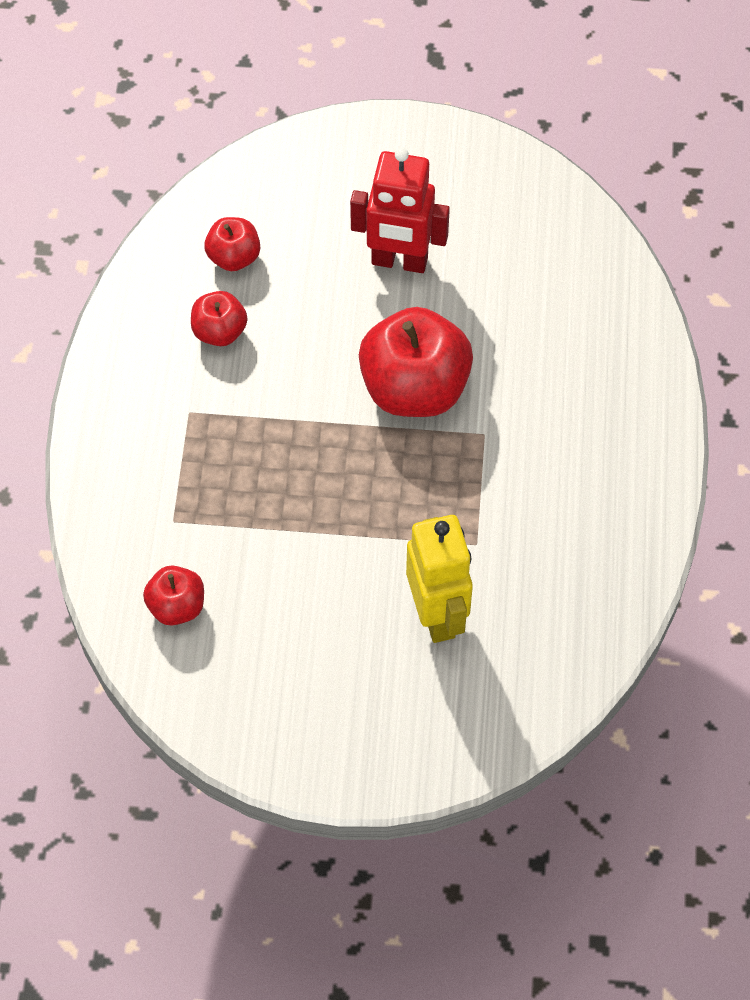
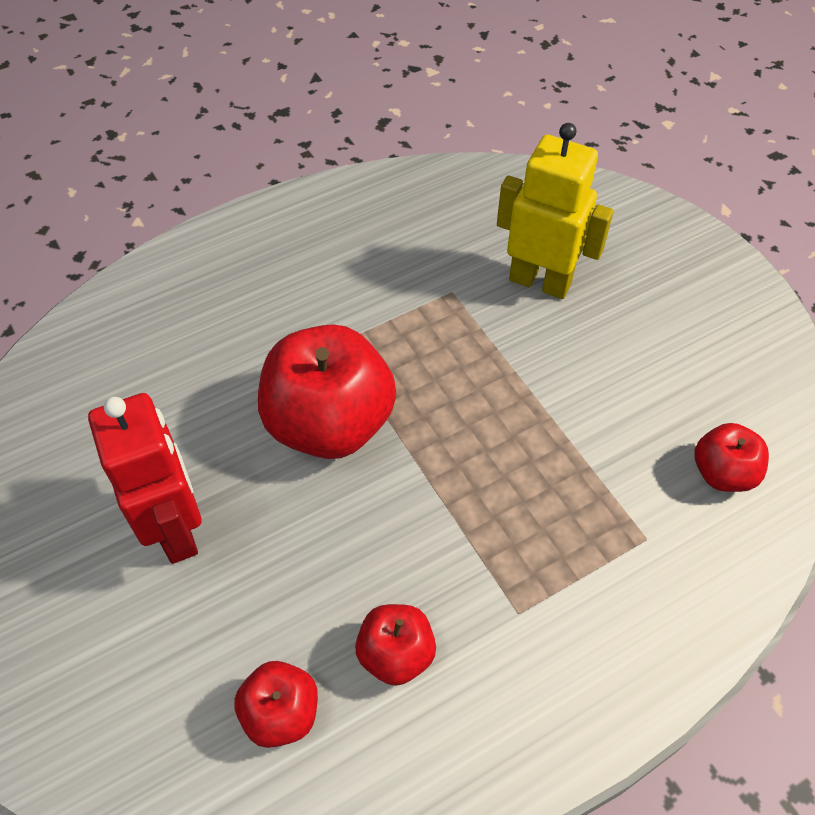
camera: 125 degrees left, 5 degrees down
(437, 615) = (540, 281): yellow robot -> yellow robot turned 75 degrees clockwise

